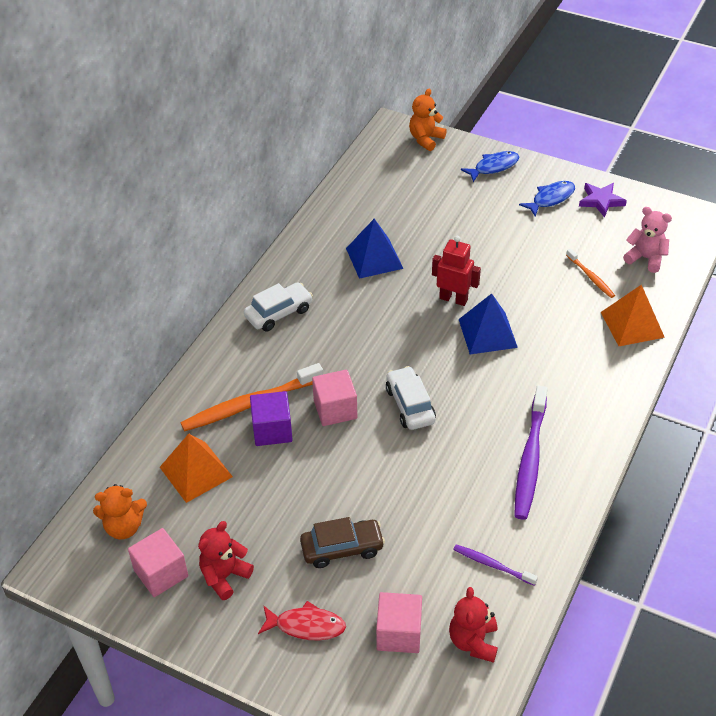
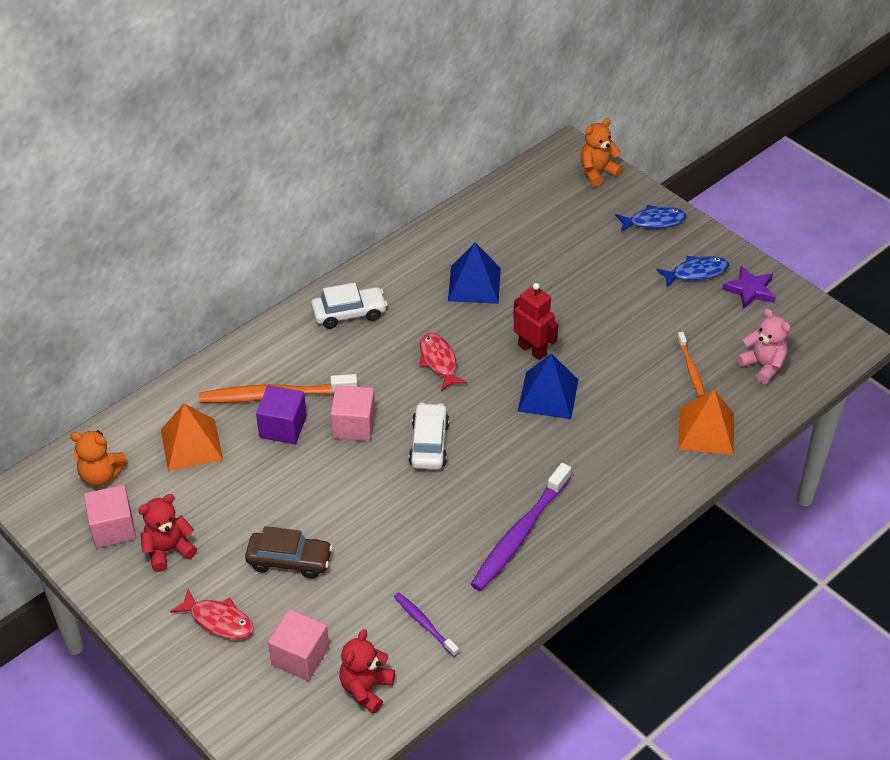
camera: 20 degrees right, 0 degrees up
(379, 331) = (439, 361): none -> red fish

